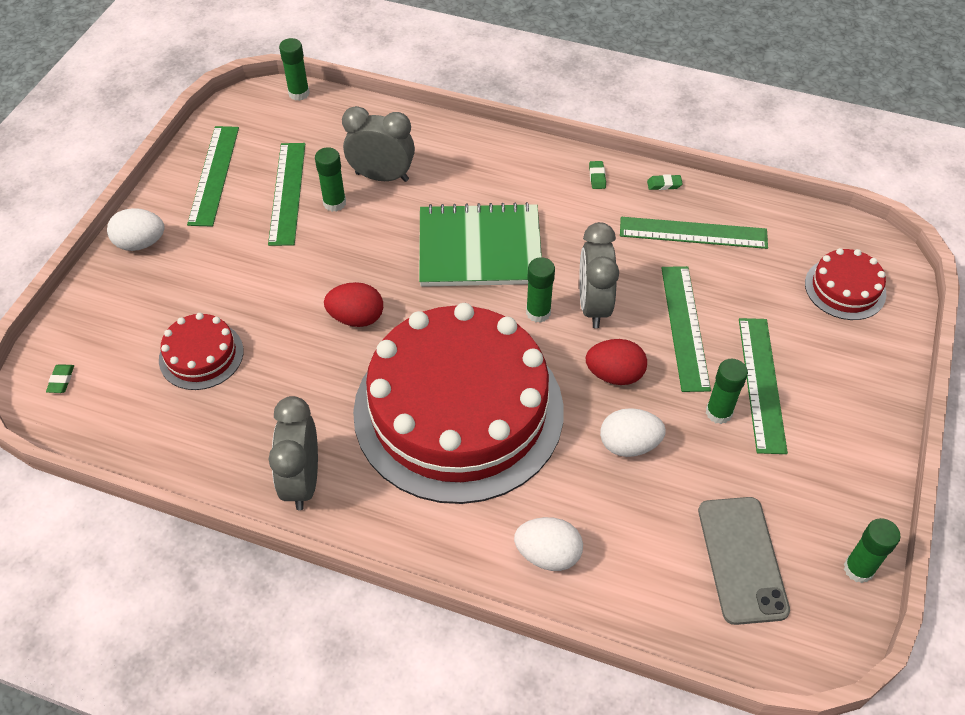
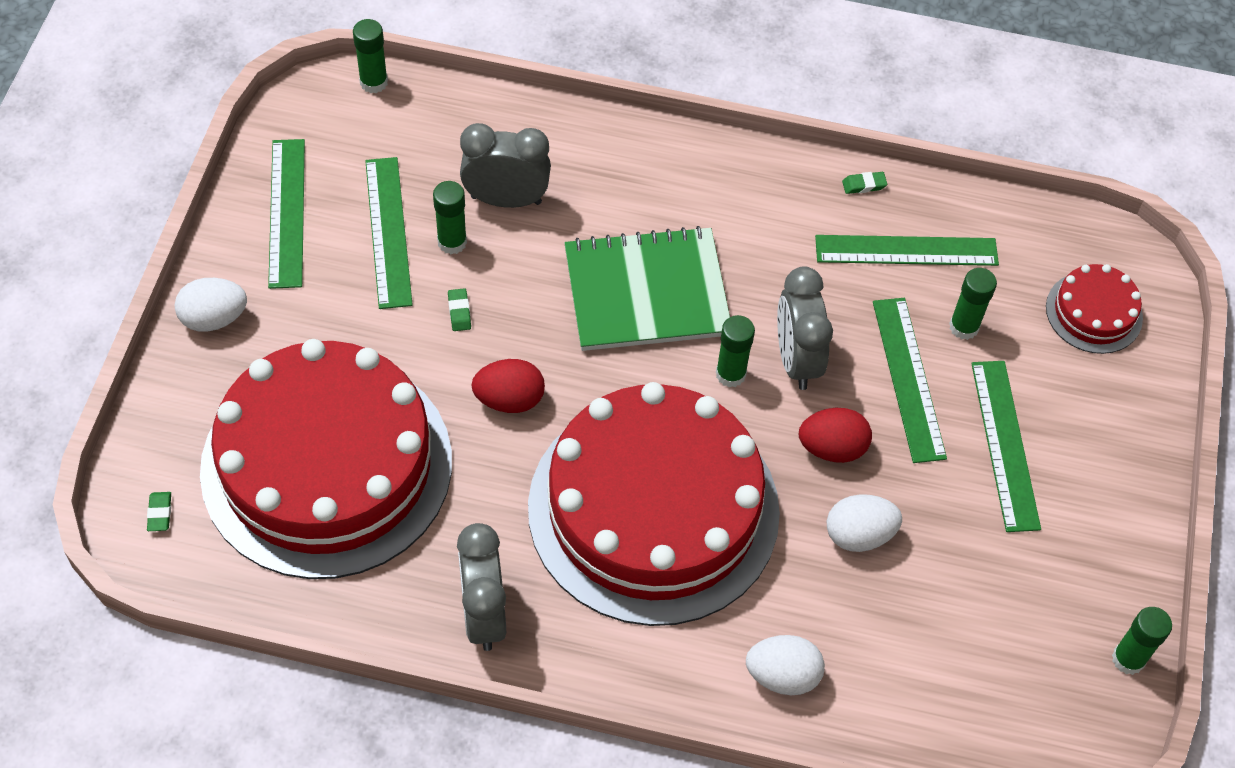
camera: 10 degrees left, 5 degrees up
(201, 355) = (327, 465): red cake -> red cake, size x2.42
(597, 177) = (779, 180): green eraser -> green eraser (459, 312)
(718, 412) = (958, 485): green glue stick -> green glue stick (964, 327)
(741, 559) = (999, 660): grey phone -> none

